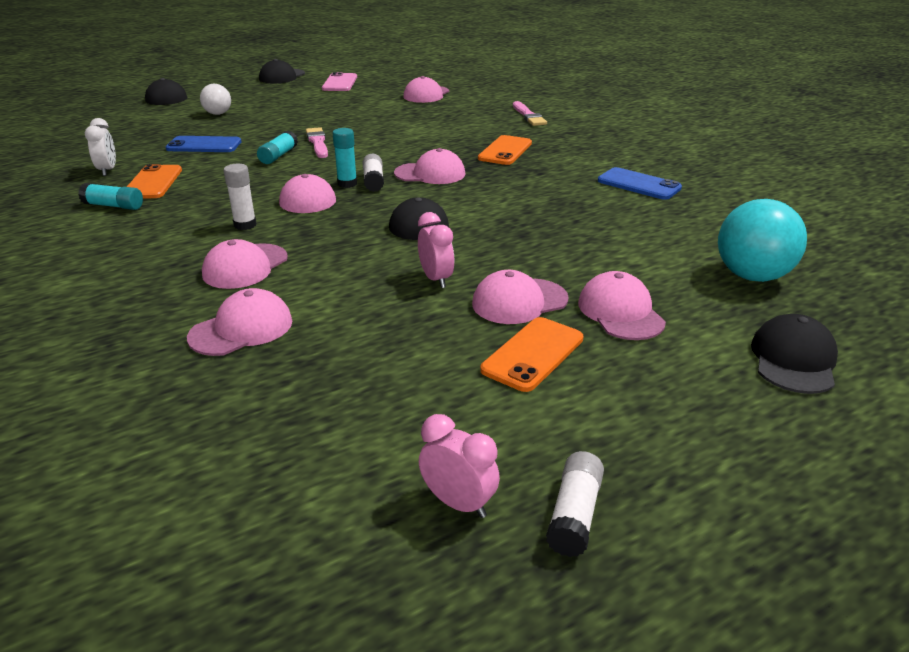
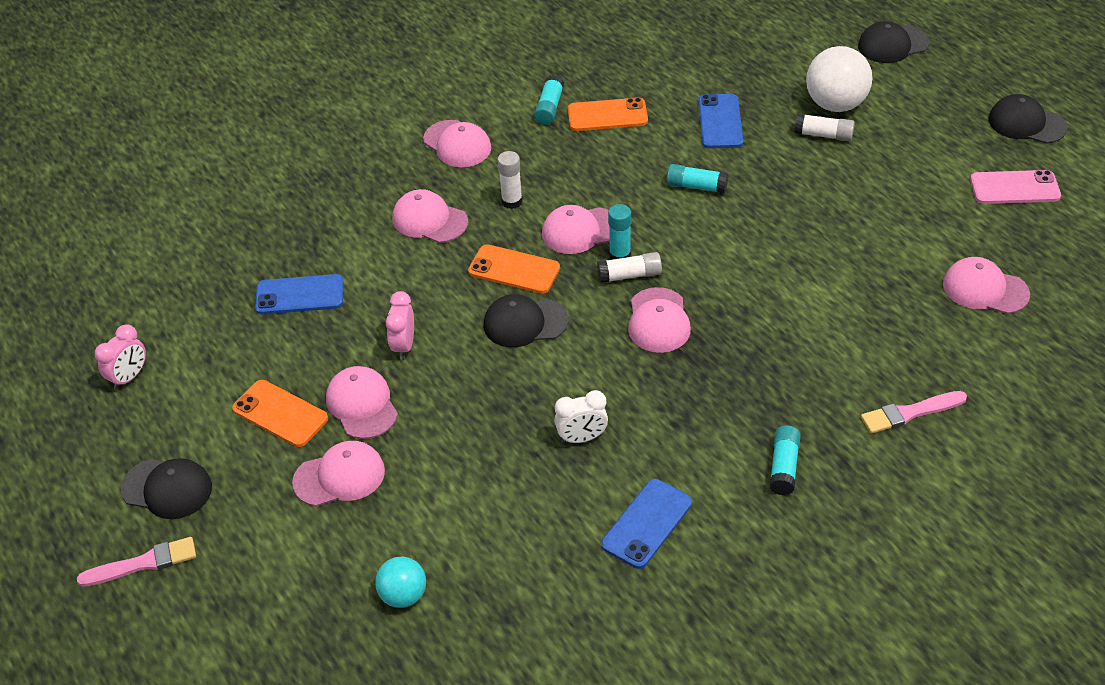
camera: 90 degrees right, 15 degrees up
(107, 170) = (635, 76): white clock -> white clock (582, 438)
(218, 114) = (835, 104): white ball -> white ball, size x1.69
(241, 329) = (330, 241): pink cap -> pink cap (457, 144)
(318, 142) = (747, 210): pink brush -> pink brush (143, 563)
(332, 348) = (299, 295): none -> blue phone
(436, 279) = (404, 346): pink clock -> pink clock turned 120 degrees clockwise
(505, 151) = (749, 388): orange phone -> orange phone (514, 270)
(574, 514) = (109, 432): white glue stick -> white glue stick (823, 135)
(577, 146) = (784, 467): none -> turquoise glue stick
(752, 276) = (403, 595): turquoise ball -> turquoise ball, size x0.59
(793, 359) = (254, 592): black cap -> black cap (167, 488)

